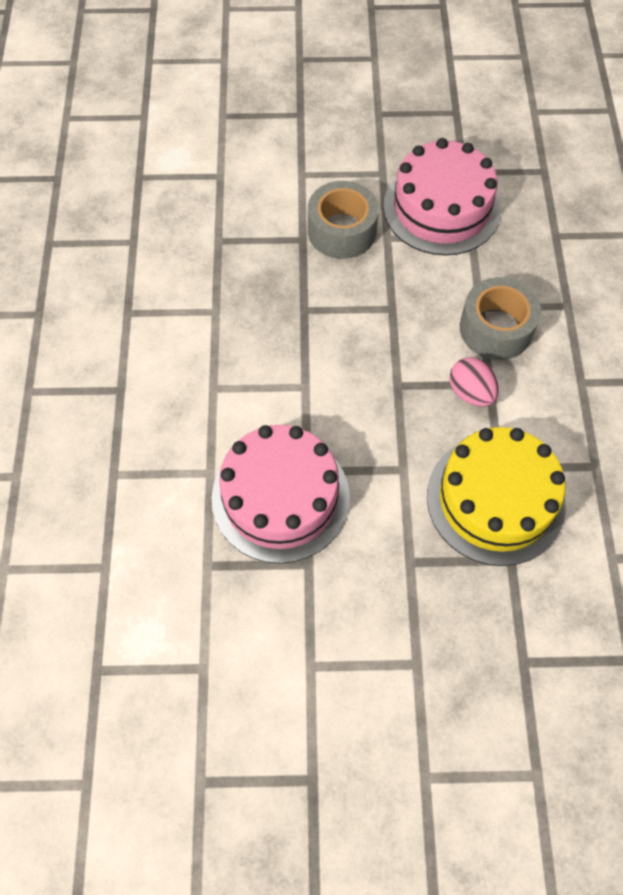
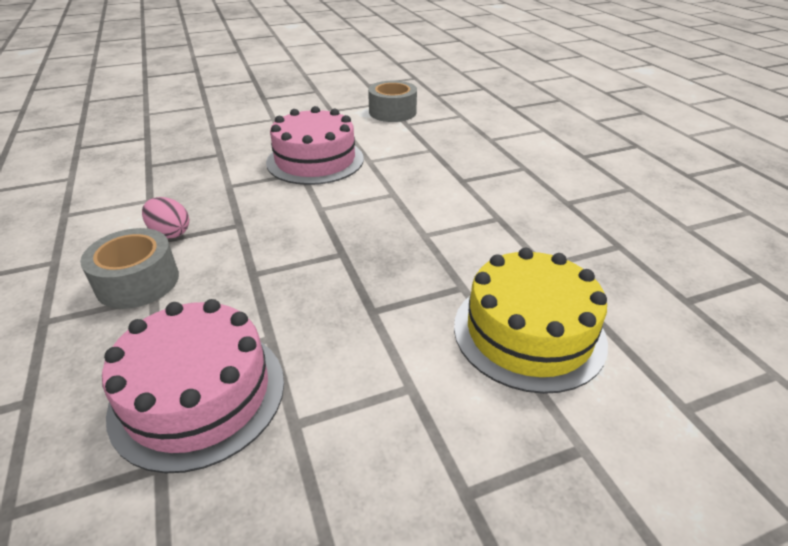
camera: 160 degrees right, 25 degrees down
(342, 231) = (329, 331): grey tape -> grey tape (392, 112)
(495, 499) = (155, 185): yellow cake -> yellow cake (528, 332)

